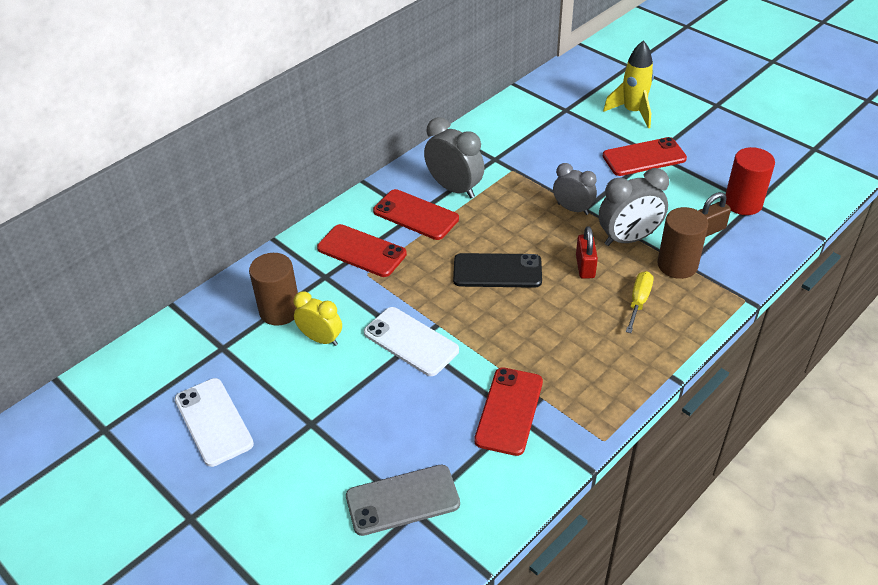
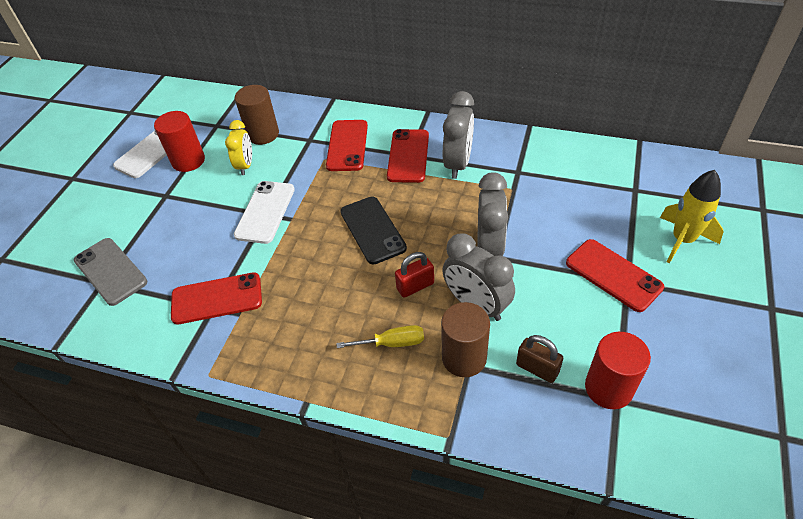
camera: 65 degrees right, 5 degrees up
(266, 388) = (188, 161): none -> red cylinder
(573, 209) = (489, 249): grey clock -> grey clock, size x1.51

